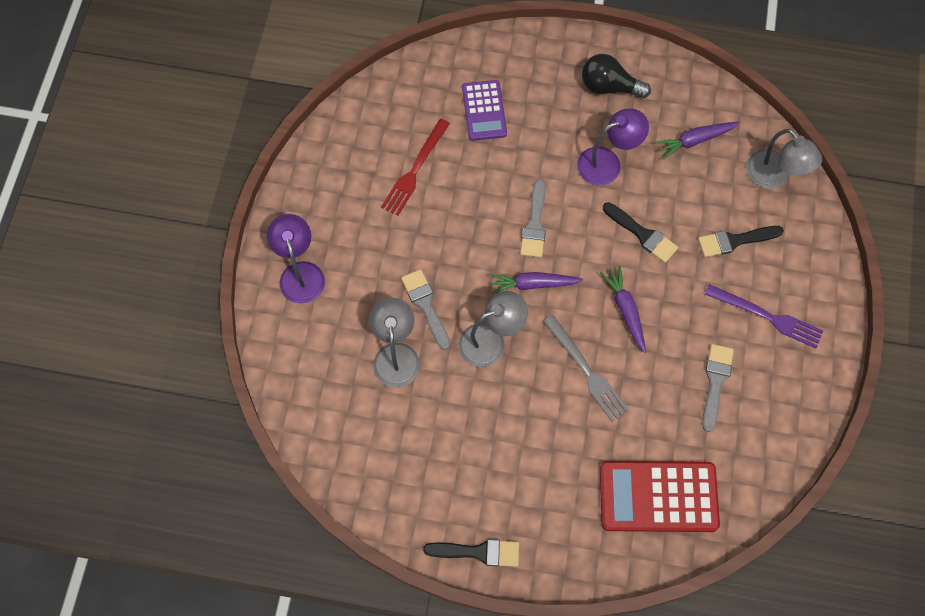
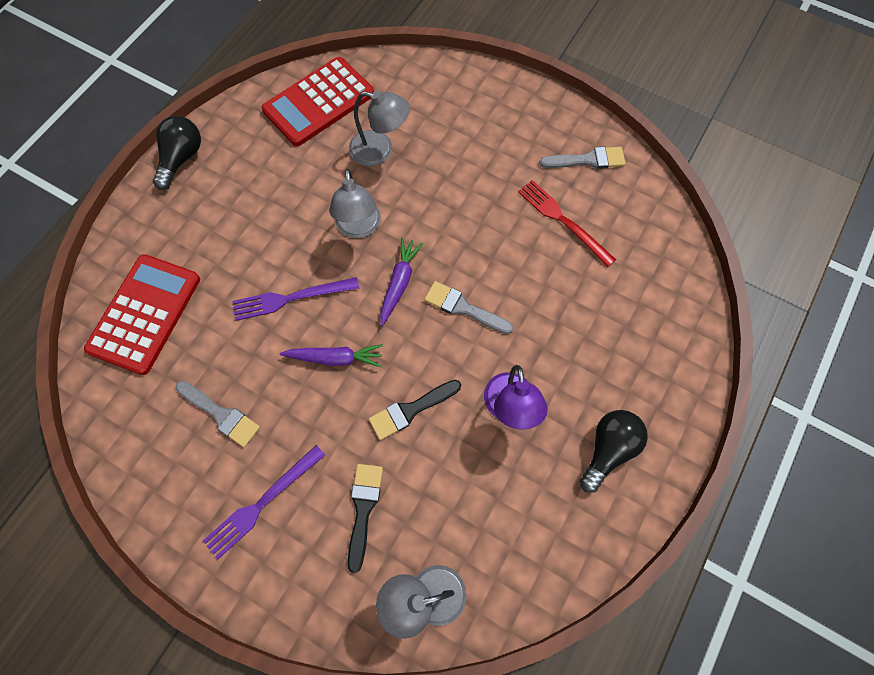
camera: 110 degrees right, 0 degrees up
(300, 273) = (488, 102): purple lamp -> none
(356, 440) = (318, 102): none -> red calculator
(425, 305) = (417, 187): grey brush -> grey brush (587, 160)
(478, 552) = (181, 158): black brush -> black light bulb
(484, 111) = (614, 305): purple calculator -> none
(586, 371) = (291, 298): grey fork -> purple fork
(694, 141) = (505, 520): purple carrot -> none

